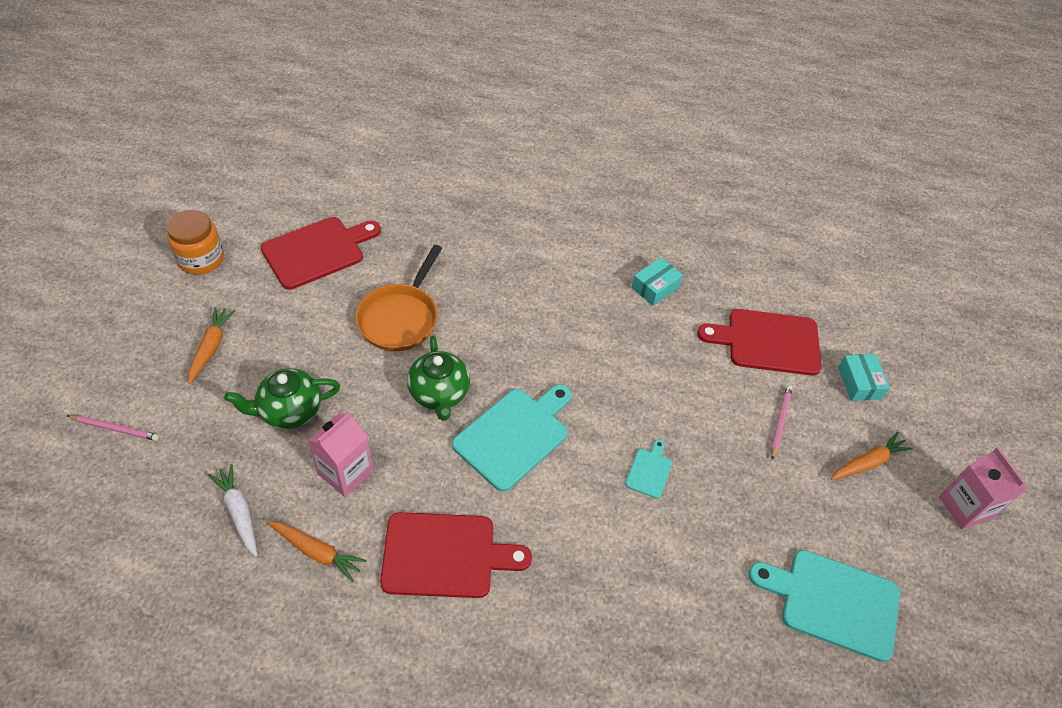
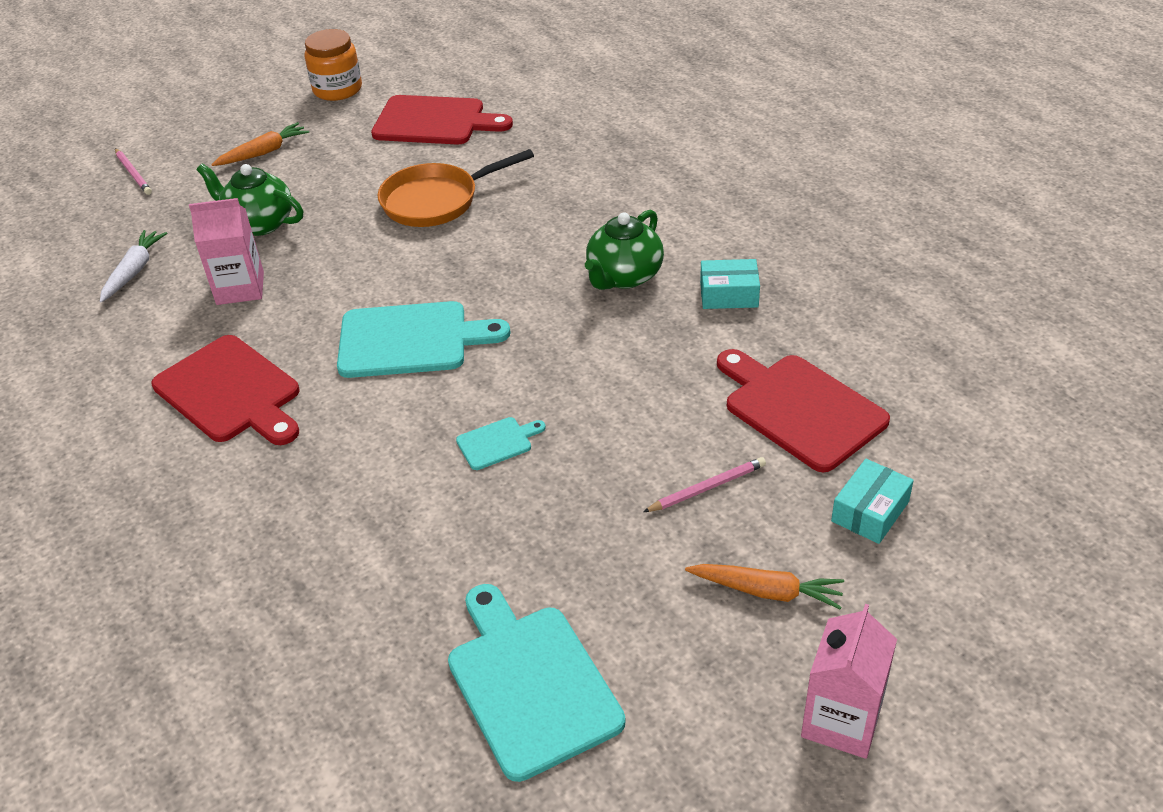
camera: 50 degrees right, 10 degrees down
(317, 552) = (147, 329): orange carrot -> none
(439, 394) = (390, 273): green teapot -> green teapot (624, 276)

